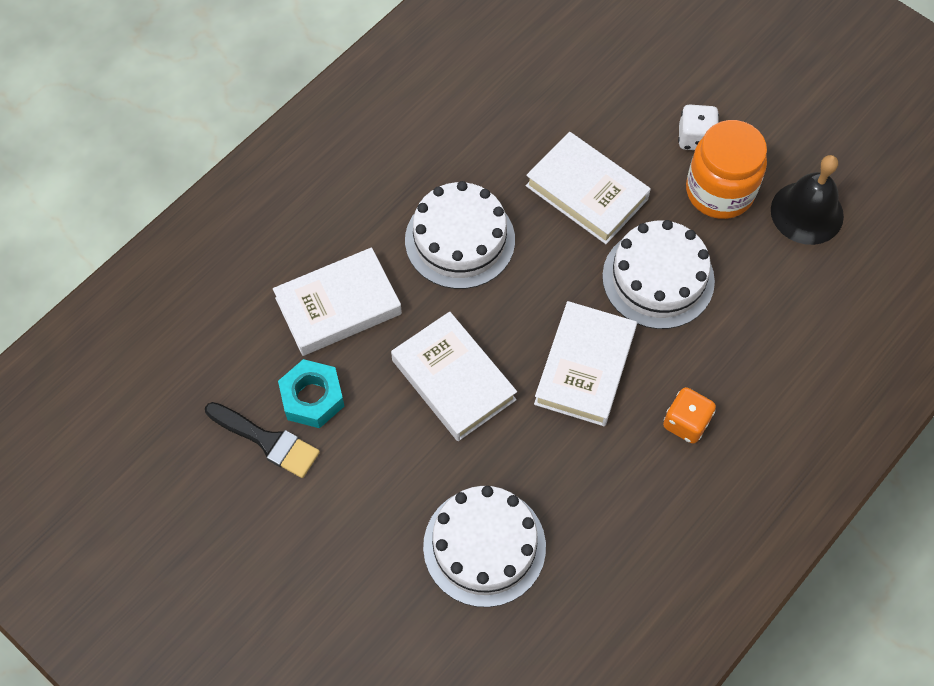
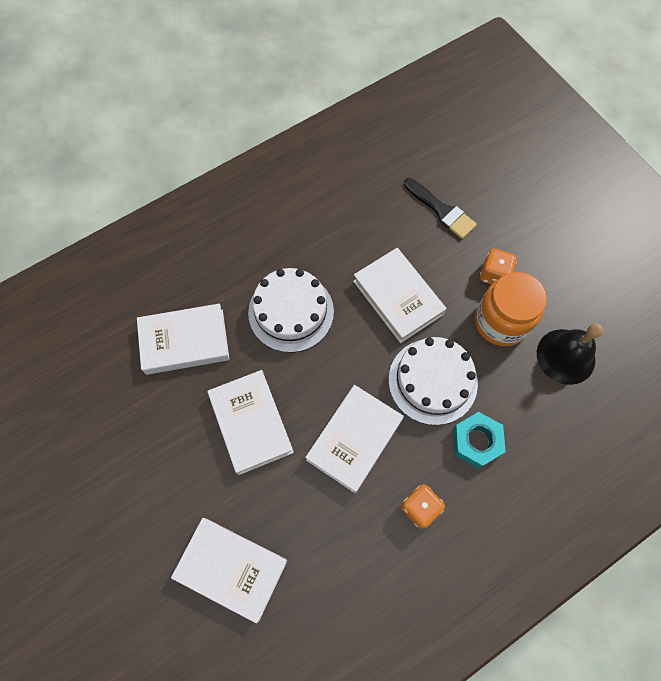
camera: 15 degrees right, 5 degrees up
(267, 441) = (98, 436): black brush -> black brush (442, 211)
(312, 398) = (142, 410): turquoise nut -> turquoise nut (476, 441)
(484, 546) = (231, 568): white cake -> white book
(695, 138) = (494, 274): white dice -> orange dice

